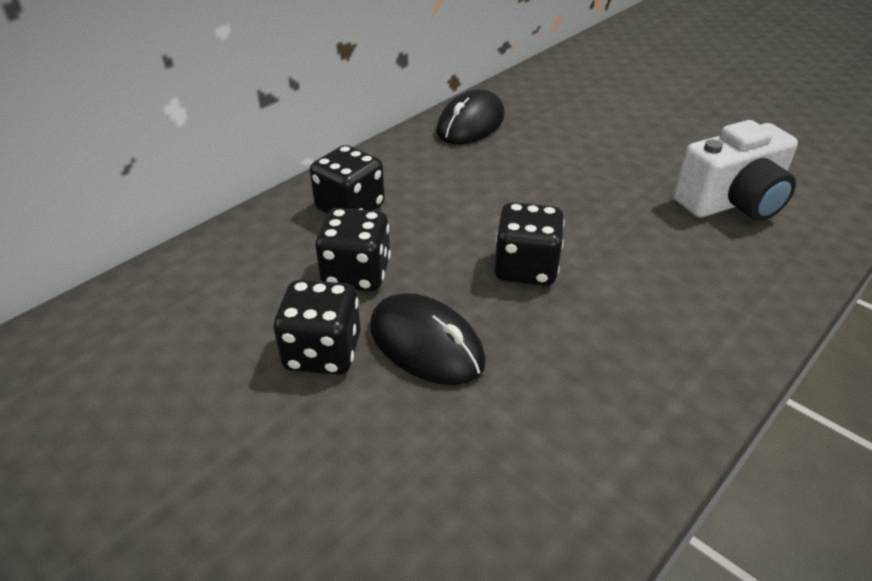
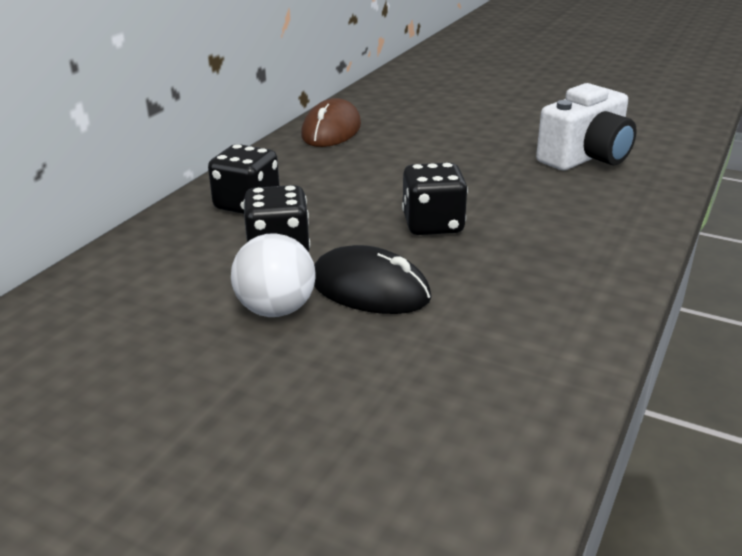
camera: 15 degrees left, 10 degrees down
(323, 352) = (276, 310): black dice -> white ball
(470, 124) = (331, 130): black mouse -> brown mouse

